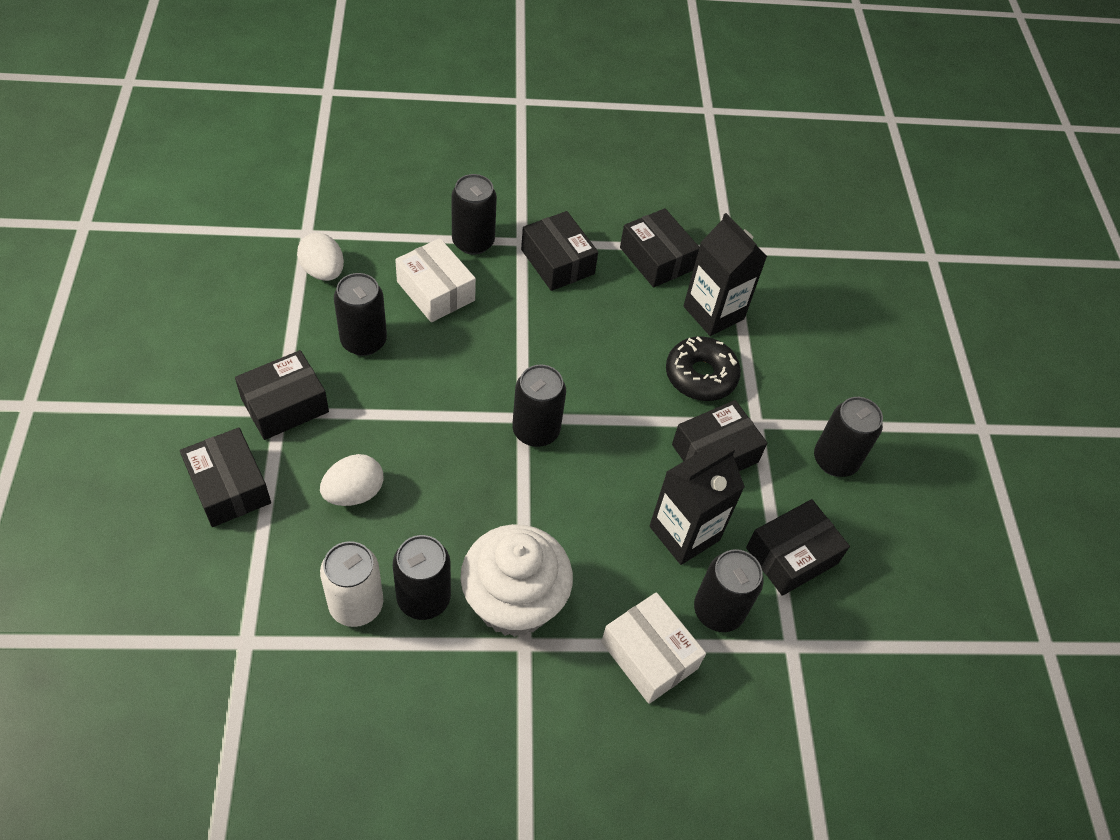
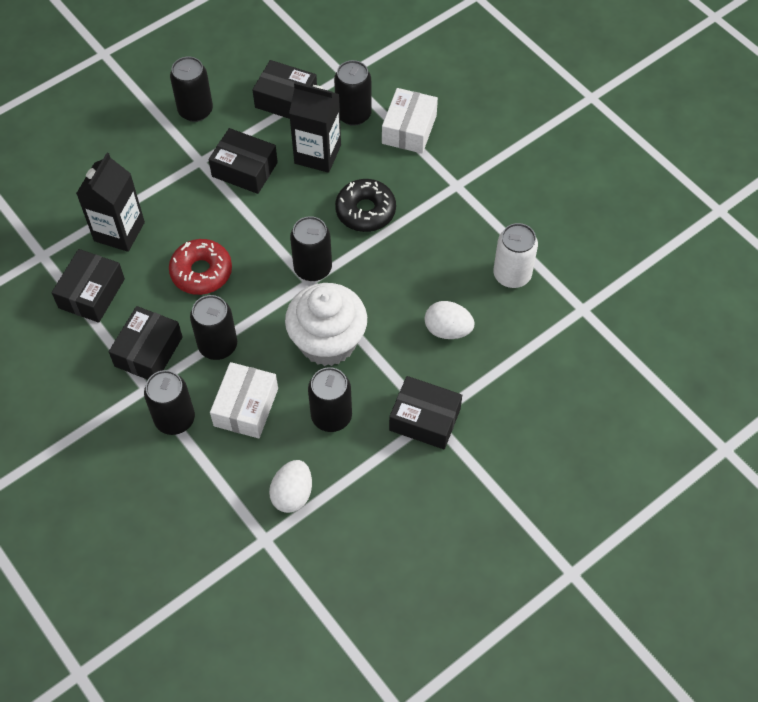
camera: 120 degrees left, 5 degrees up
(229, 486) = (508, 399): black box -> none
(423, 598) = (477, 247): black can -> black can (218, 345)
(514, 601) = (437, 205): white cupcake -> white cupcake (327, 342)
(611, 344) = (201, 272): none -> red donut
(700, 375) = (186, 209): black donut -> black donut (365, 211)

